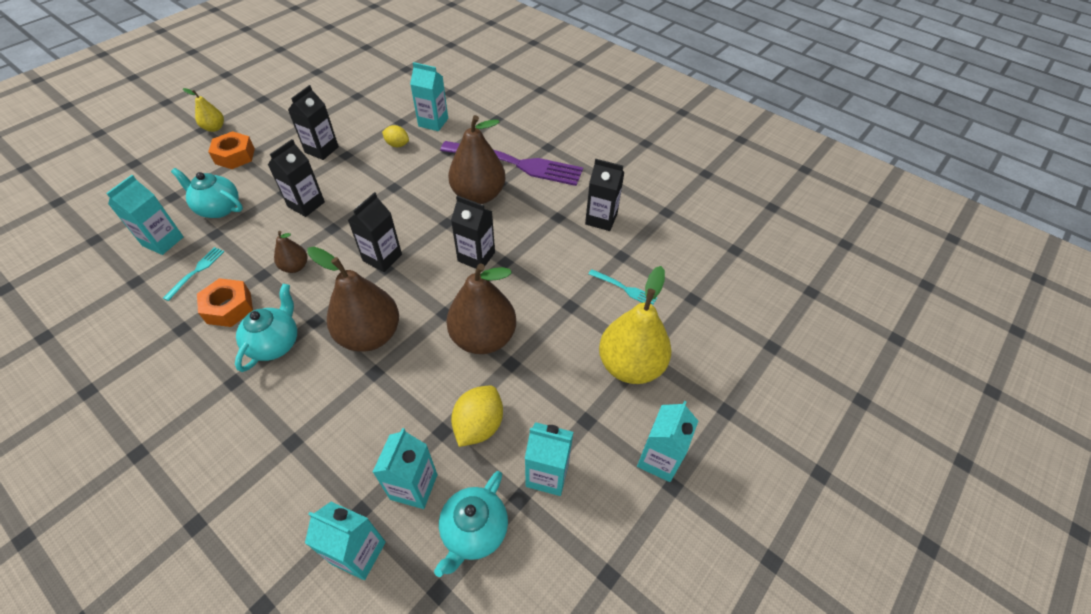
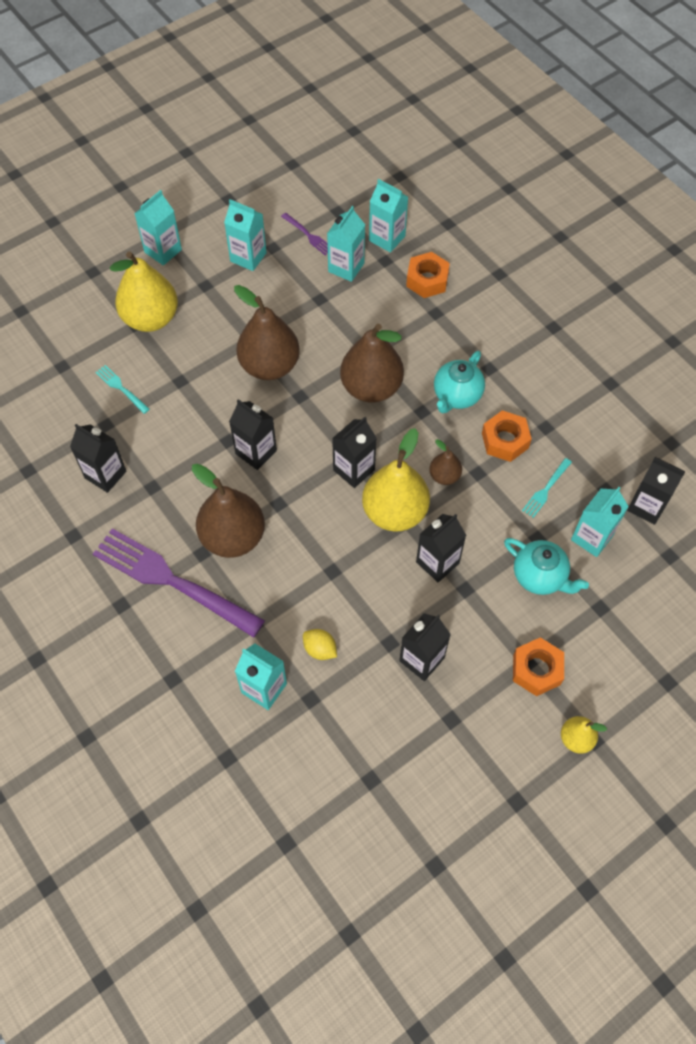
camera: 165 degrees left, 10 degrees up
(98, 274) = (646, 506): none -> black carton
(301, 490) = (427, 280): none -> orange nut
(343, 232) = (394, 512): none -> yellow pear
(474, 531) = (308, 235): turquoise teapot -> purple fork
(479, 425) = (290, 297): yellow lemon -> none

